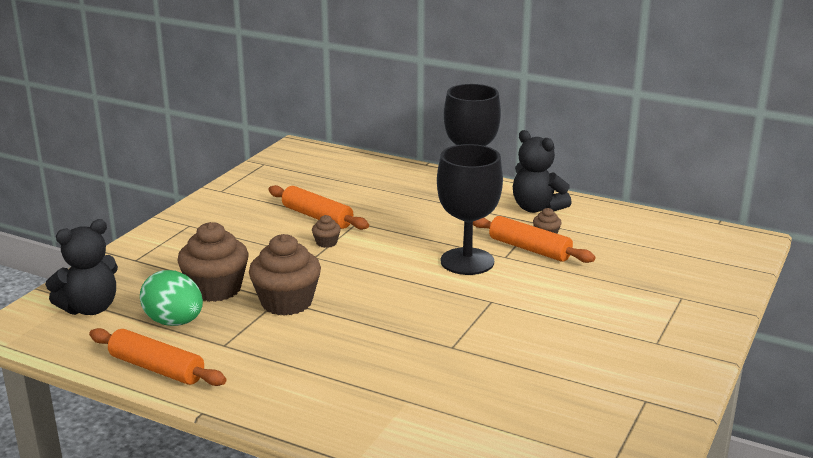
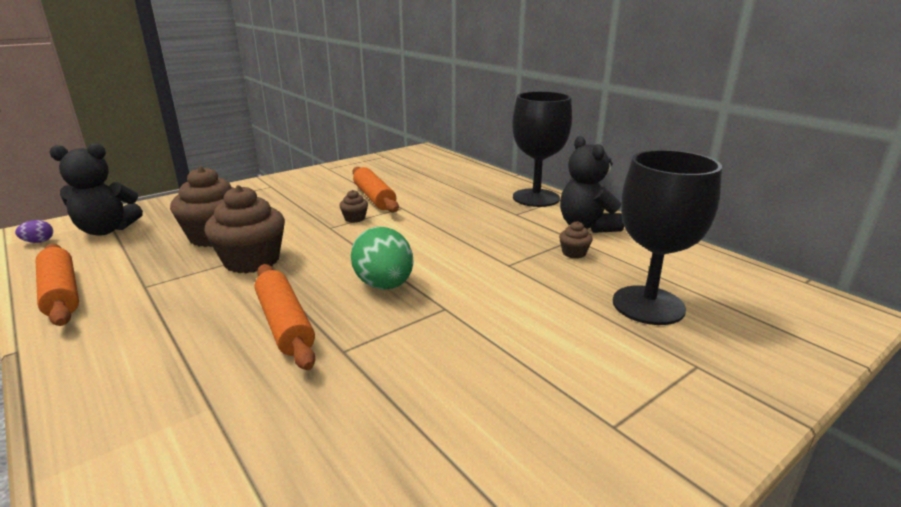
camera: 25 degrees right, 0 degrees up
(38, 335) = (38, 242): none -> purple egg
(174, 322) = (142, 256): green egg -> green egg (384, 285)
(467, 261) = (463, 261): black goblet -> black goblet (648, 305)
(529, 249) = (542, 263): orange rolling pin -> orange rolling pin (284, 324)

